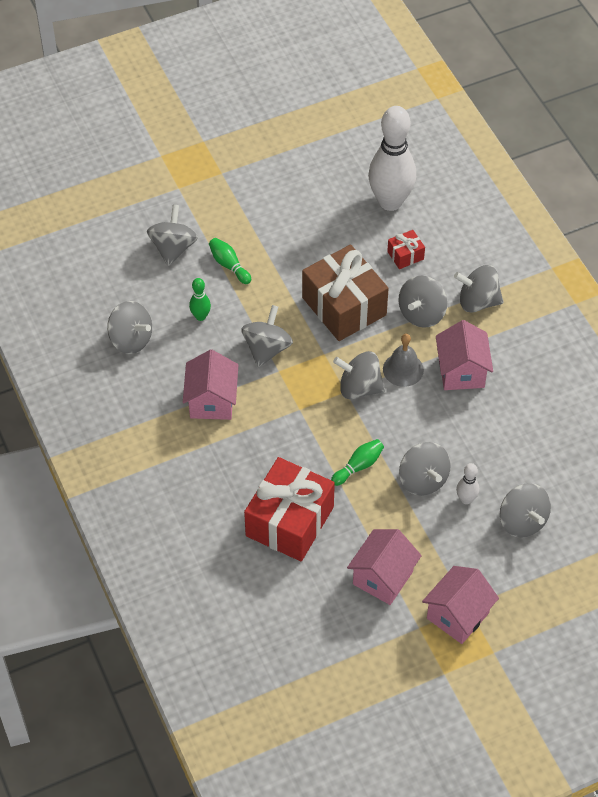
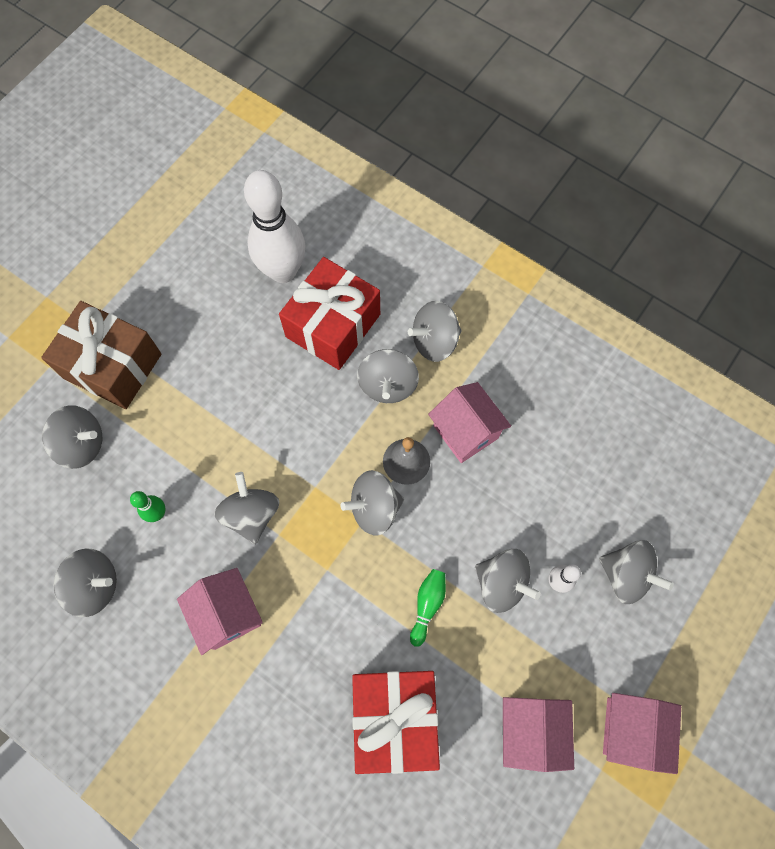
camera: 30 degrees left, 15 degrees up
(173, 248) = (82, 444): grey spinning top -> grey spinning top turned 120 degrees clockwise
(229, 265) = (155, 433): green bowling pin -> none
(344, 306) = (304, 418): brown gift -> brown gift (112, 366)
(405, 255) = (333, 325): red gift -> red gift, size x2.27

